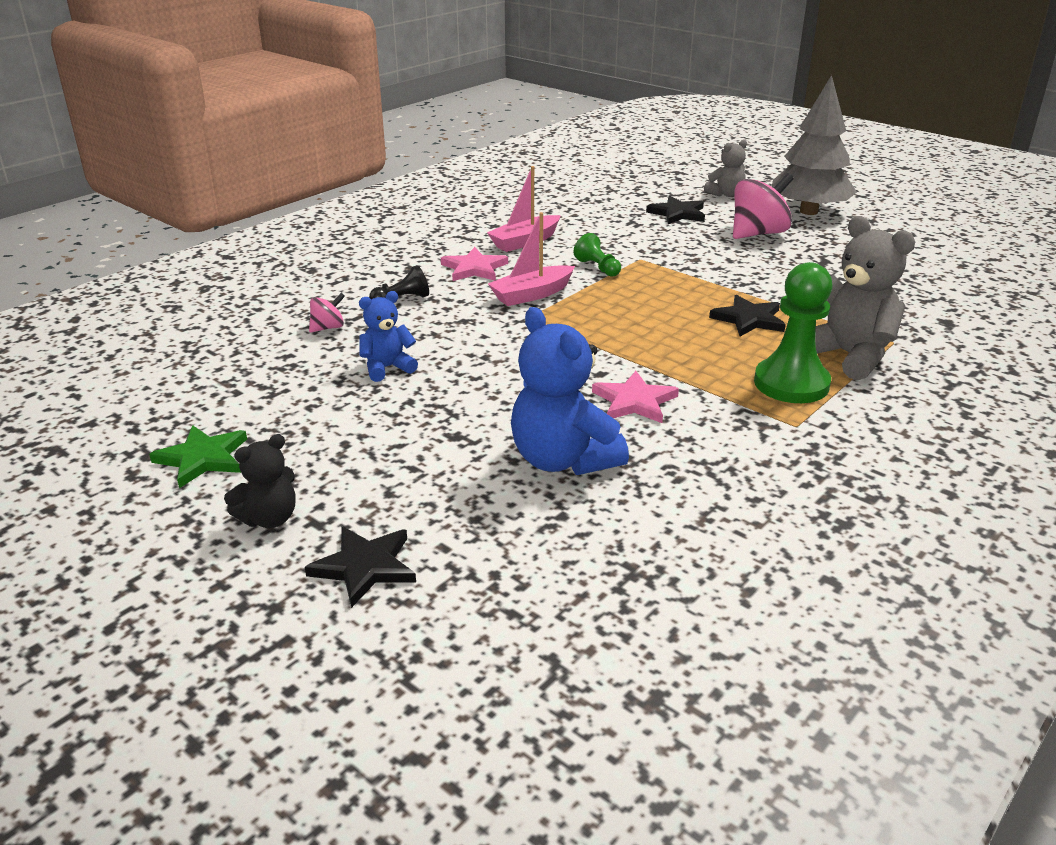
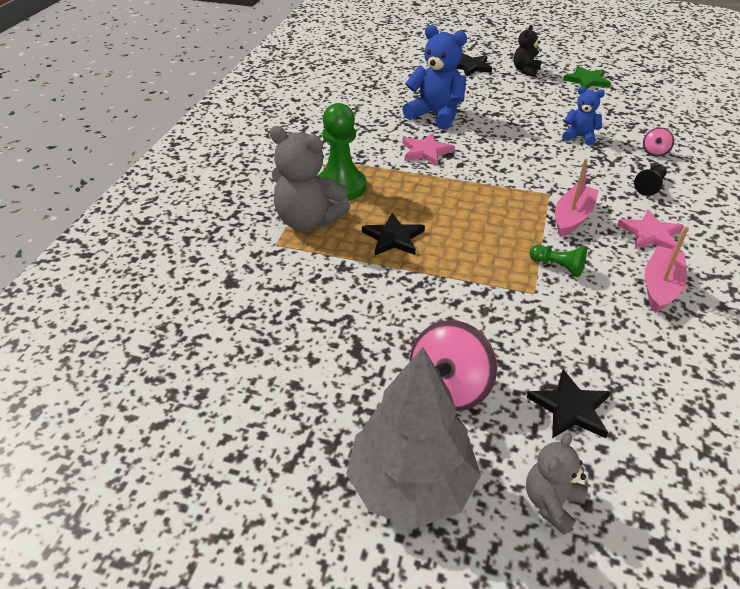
camera: 155 degrees right, 10 degrees up
(387, 368) = (579, 137): blue teddy bear -> blue teddy bear turned 105 degrees counterclockwise

